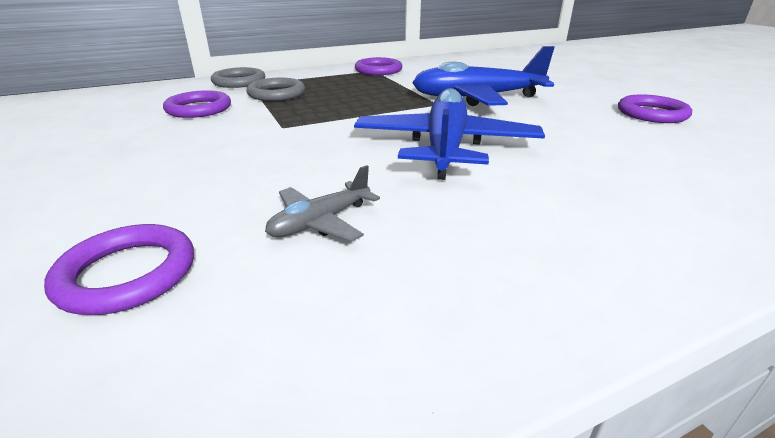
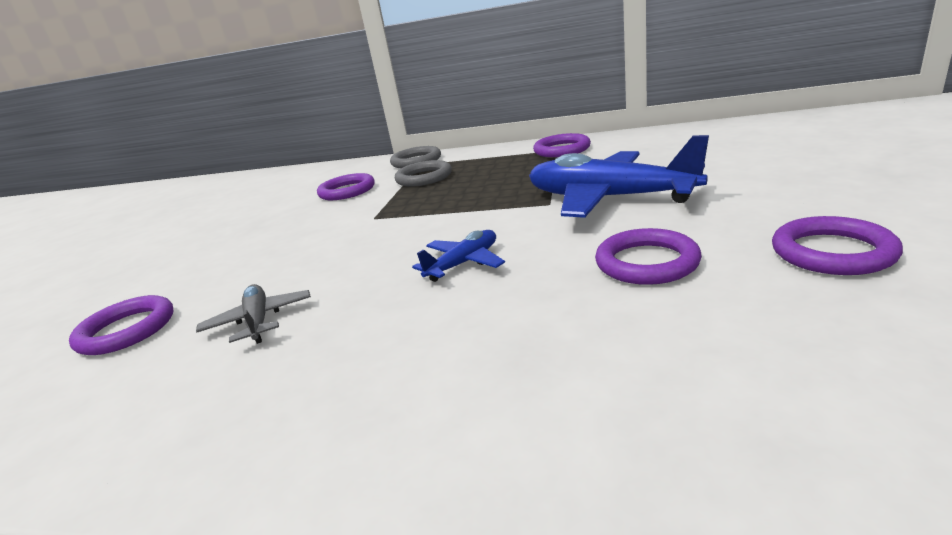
camera: 40 degrees right, 5 degrees down
(321, 222) = (259, 321): grey plane -> grey plane turned 75 degrees clockwise
(445, 147) = (463, 263): blue plane -> blue plane, size x0.49
(572, 130) = (646, 262): none -> purple ring

